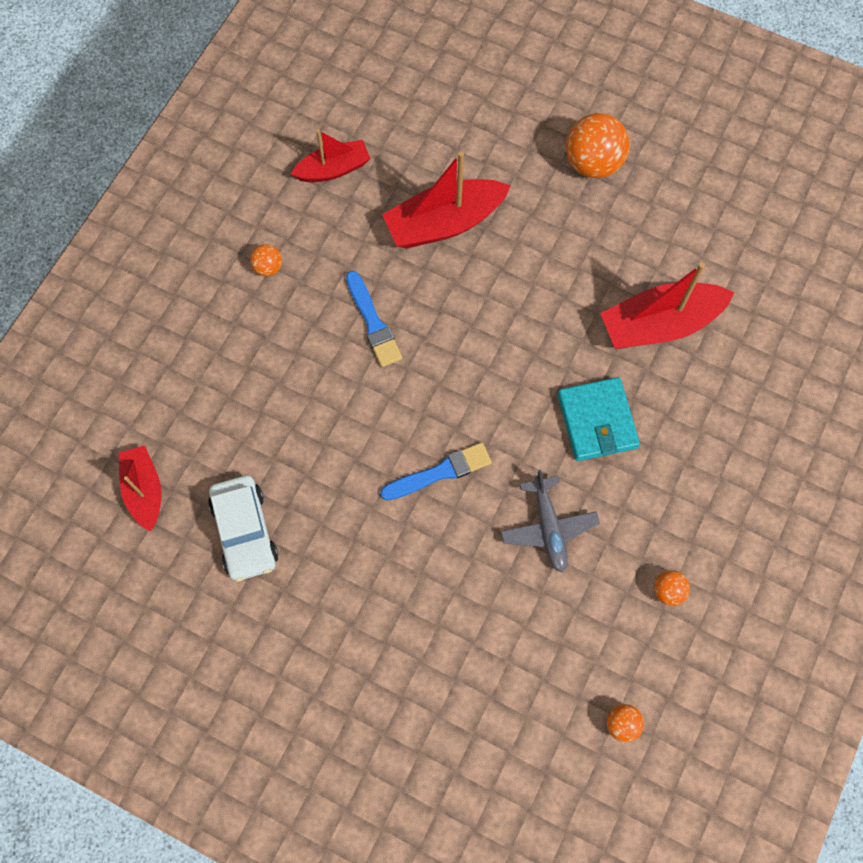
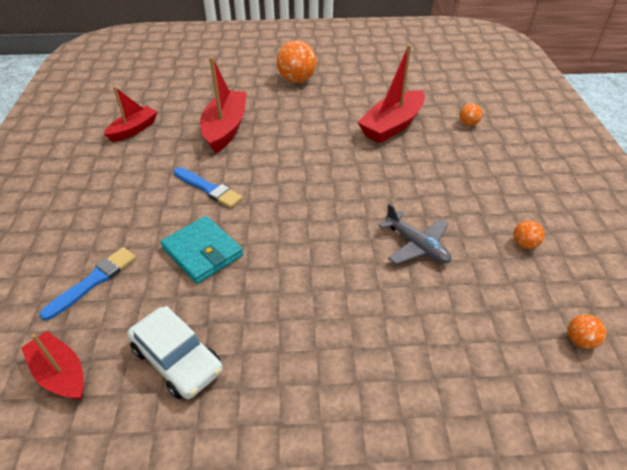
camera: 30 degrees left, 25 degrees down
(268, 267) = (110, 189): orange ball -> orange ball (468, 123)
(440, 472) = (315, 248): blue brush -> blue brush (93, 281)
(444, 223) = (225, 128): red boat -> red boat turned 150 degrees clockwise
(597, 421) = (396, 179): turquoise wallet -> turquoise wallet (202, 252)

